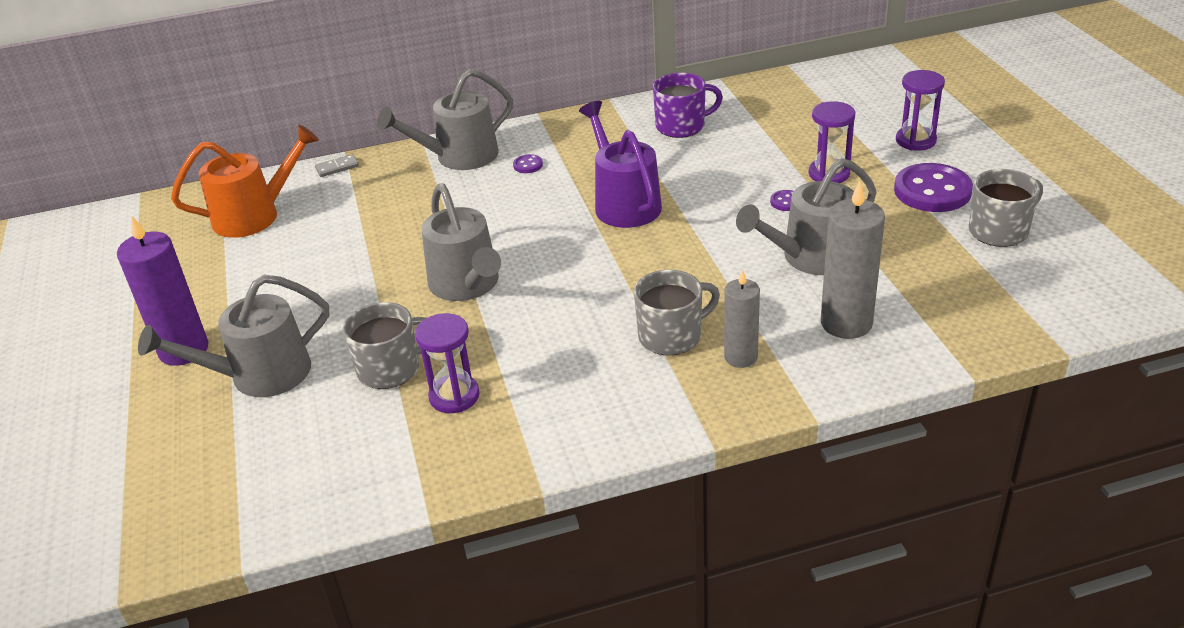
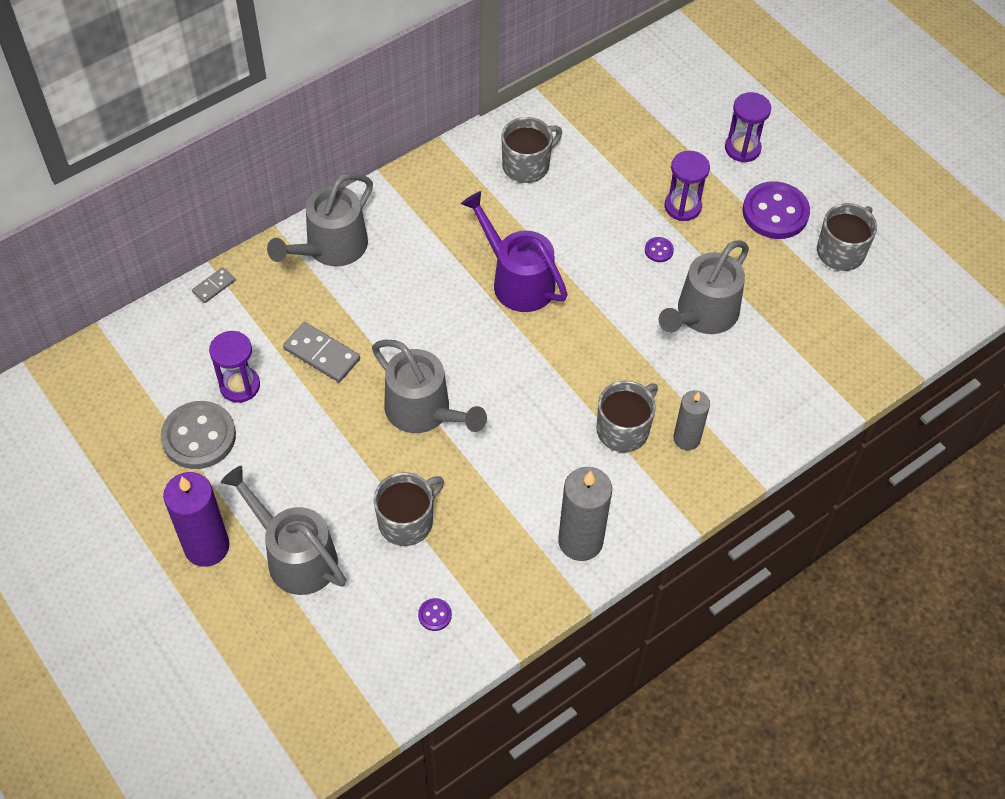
camera: 25 degrees left, 20 degrees up
(243, 267) = (199, 437): none -> grey button
(254, 215) = (168, 369): orange watering can -> none
(260, 375) = (295, 556): grey watering can -> grey watering can turned 90 degrees clockwise
(398, 227) = (321, 354): none -> grey domino
(454, 396) = (476, 536): purple hourglass -> purple hourglass (240, 385)
(528, 165) = (404, 247): purple button -> purple button (435, 615)
(681, 126) = (527, 165): purple mug -> grey mug
(846, 323) = (754, 383): grey candle -> grey candle (580, 541)

